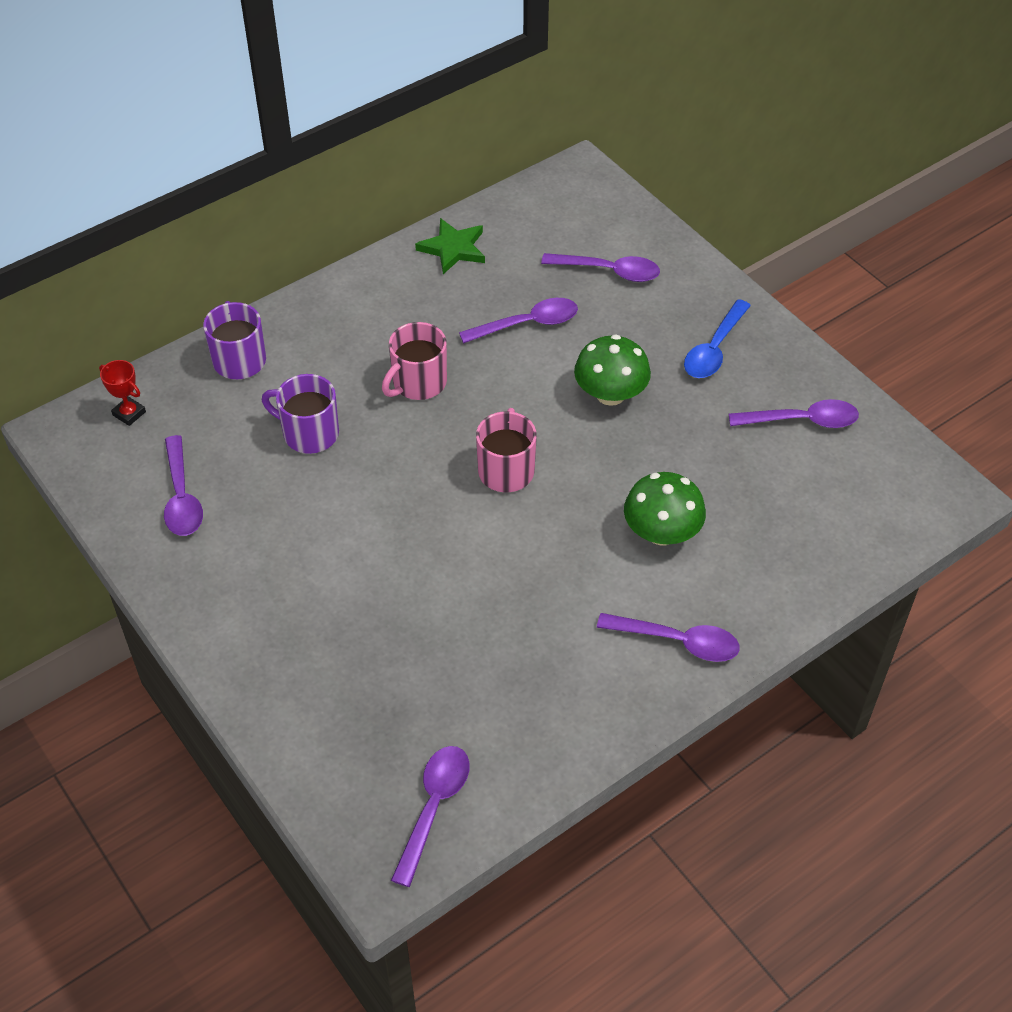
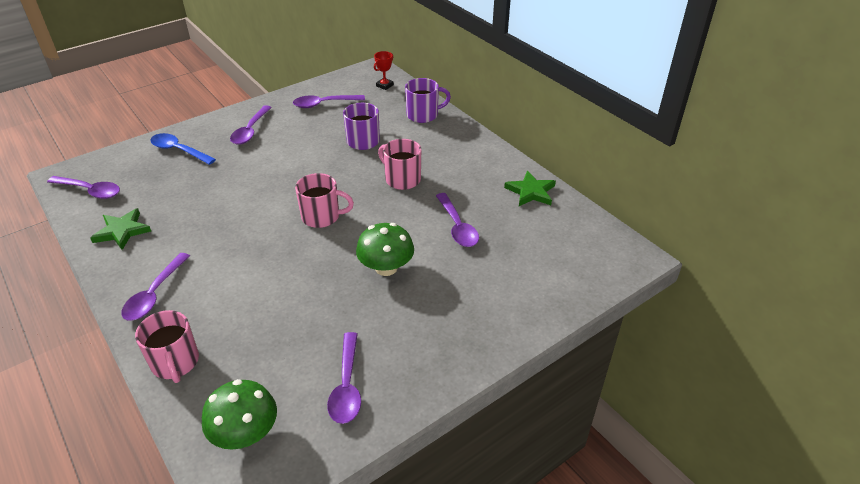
camera: 90 degrees right, 10 degrees down
(543, 723) = (122, 231): none -> green star
(609, 271) = (518, 271): purple spoon -> purple spoon (250, 131)
(661, 532) = (250, 290): green mushroom -> green mushroom (245, 433)
(714, 349) = (432, 331): blue spoon -> blue spoon (178, 150)
(792, 589) = (175, 362): none -> pink mug

